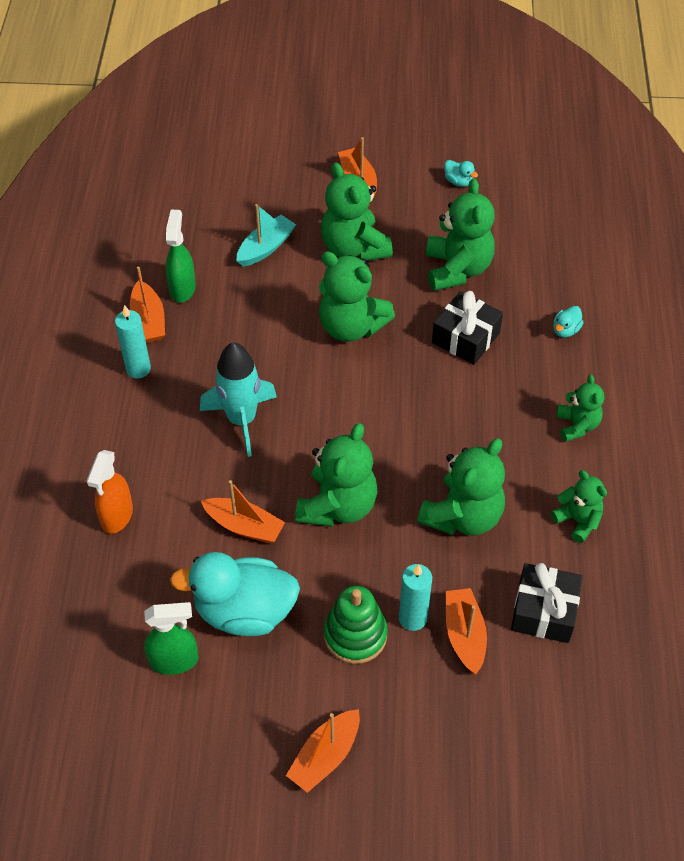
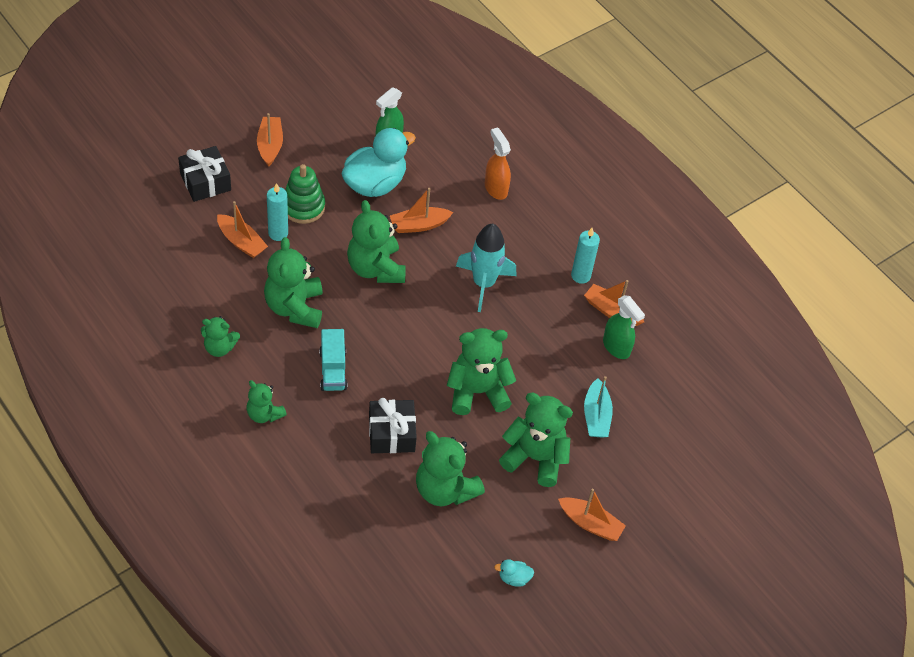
camera: 135 degrees right, 0 degrees up
(474, 427) = (333, 370): none -> turquoise truck
(544, 611) = (204, 281): black gift -> black gift (205, 182)
(565, 330) = (325, 487): turquoise duck -> none

